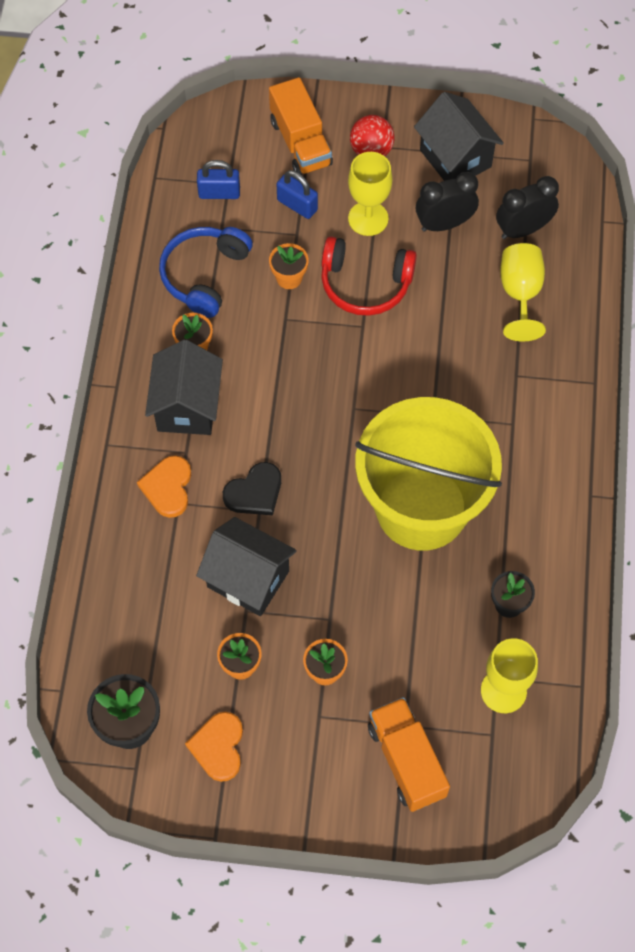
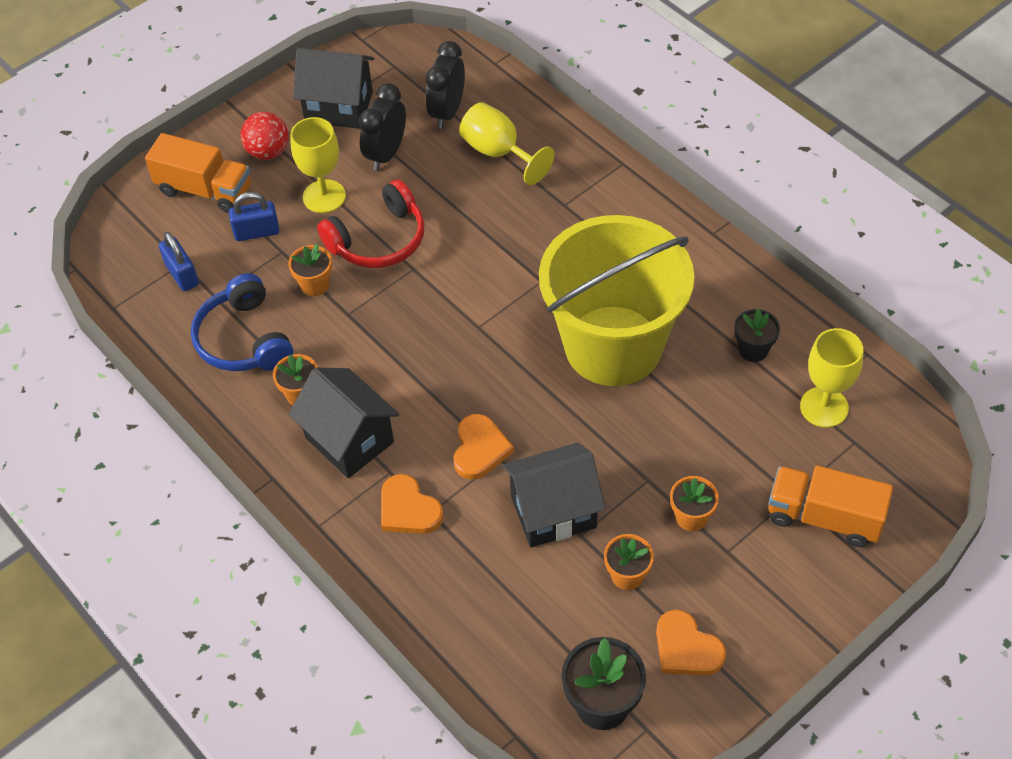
camera: 45 degrees left, 10 degrees down
(219, 193) = (182, 275): blue padlock -> blue padlock turned 75 degrees counterclockwise
(255, 492) = (480, 449): black heart -> orange heart

